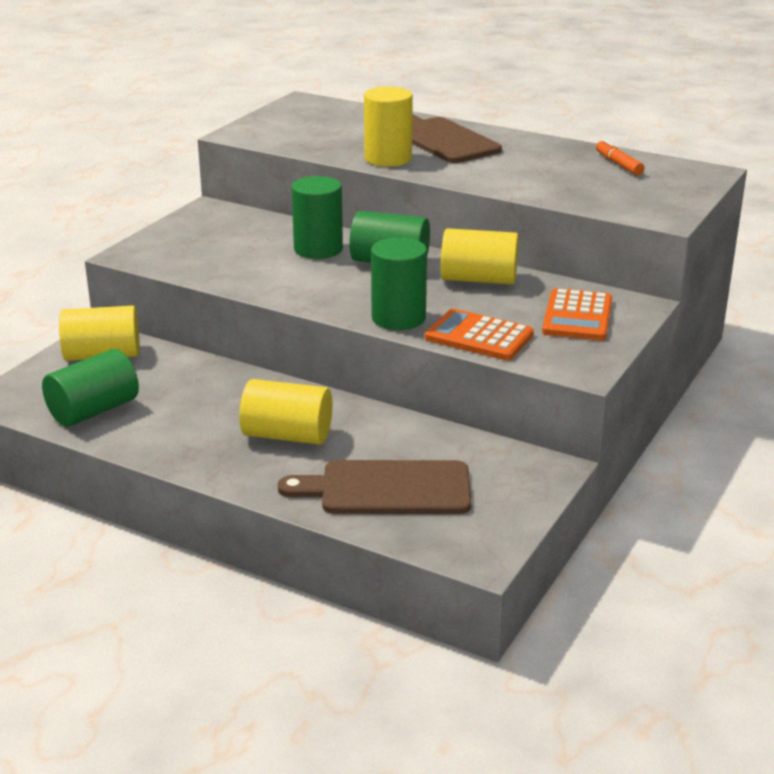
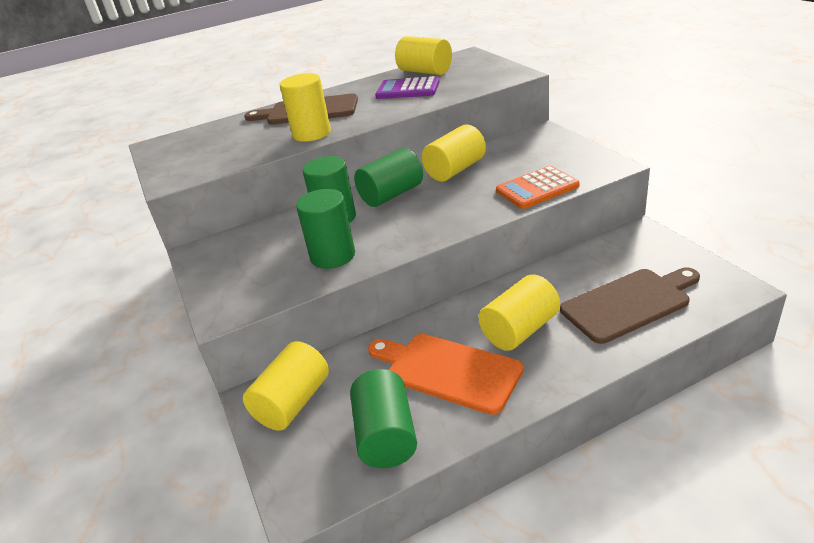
camera: 50 degrees left, 5 degrees up
(196, 414) = (448, 371): none -> orange cutting board
(387, 489) = (629, 303): brown cutting board -> brown cutting board turned 150 degrees counterclockwise
(398, 318) = (481, 211): green cylinder -> green cylinder (333, 256)
(551, 170) = (408, 89): none -> purple calculator
(577, 316) = (540, 151): orange calculator -> none
(618, 164) = (425, 72): orange marker -> yellow cylinder

